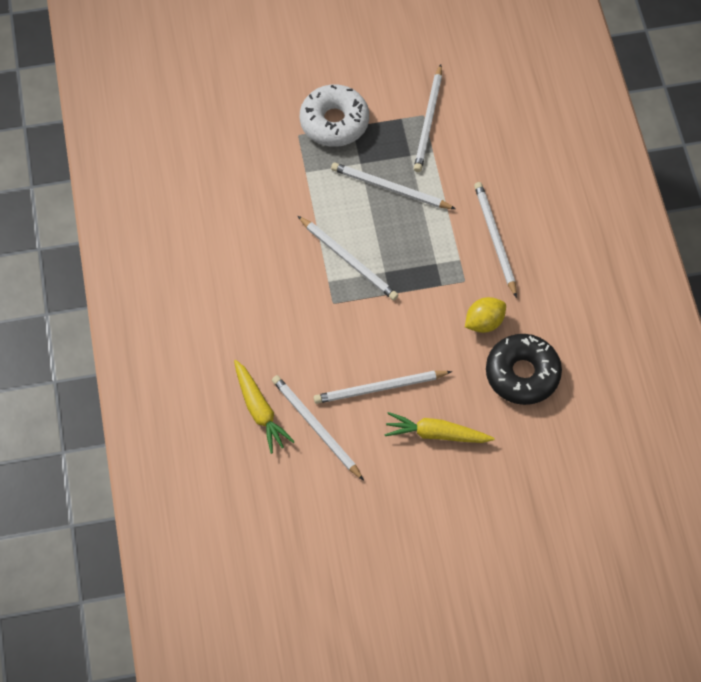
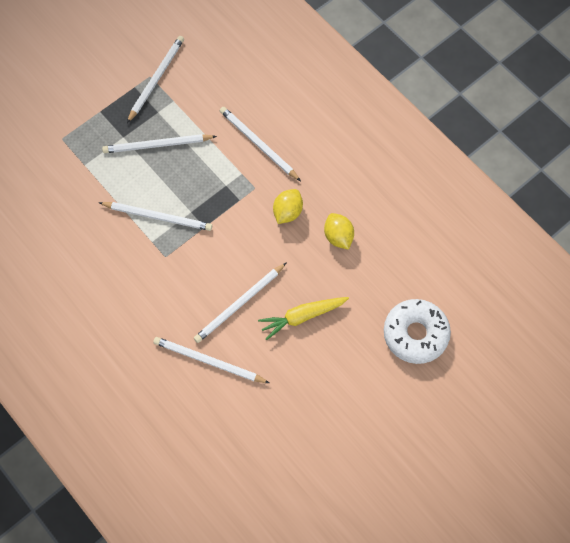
camera: 30 degrees left, 5 degrees up
(259, 410) = (157, 371): yellow carrot -> none
(334, 122) = (84, 115): white donut -> white donut (415, 334)
(428, 121) = (156, 79): white pencil -> white pencil turned 135 degrees counterclockwise
(522, 374) = (338, 236): black donut -> yellow lemon

